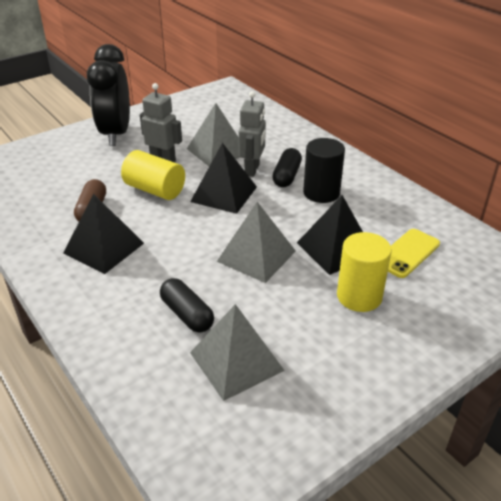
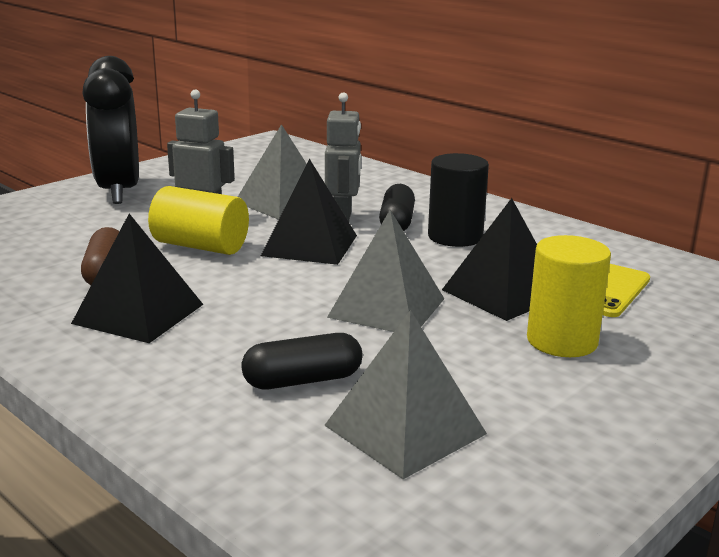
camera: 10 degrees left, 15 degrees down
(187, 314) = (302, 380): black capsule -> black capsule turned 60 degrees counterclockwise

